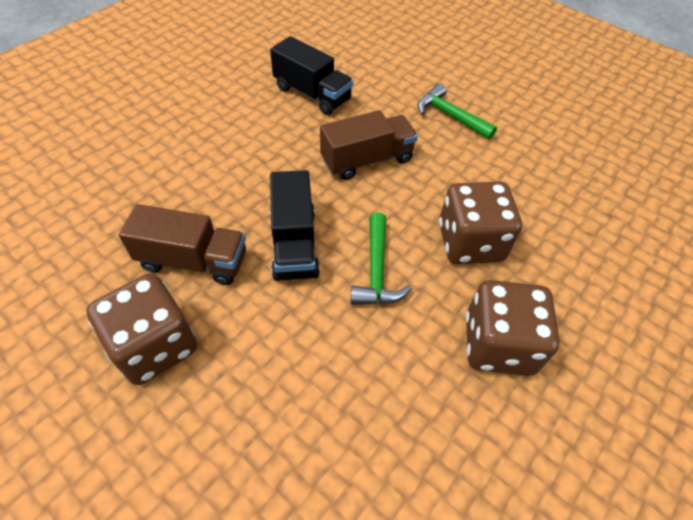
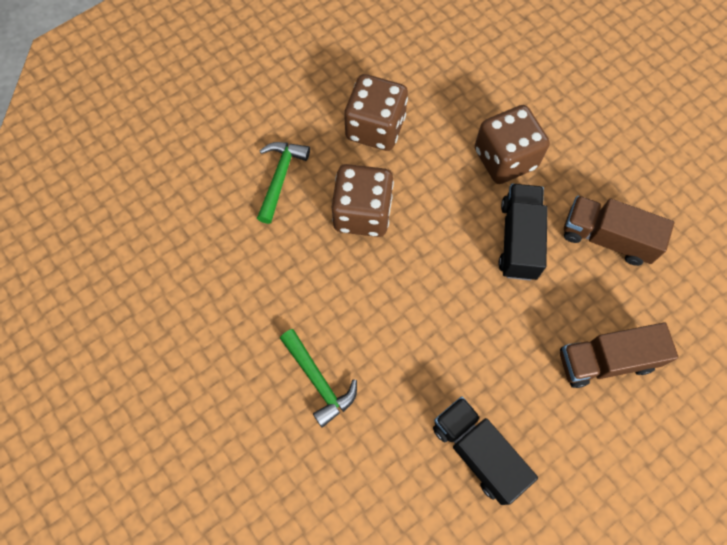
camera: 165 degrees left, 15 degrees up
(155, 345) = (628, 171): brown dice -> brown dice (505, 159)
(367, 160) = (433, 328): brown truck -> brown truck (606, 361)
(376, 271) = (451, 201): green hammer -> green hammer (280, 177)

